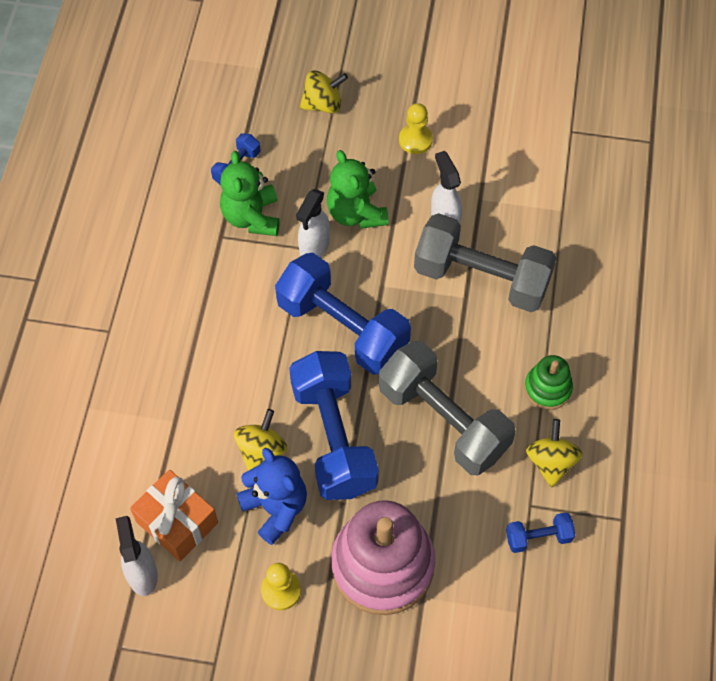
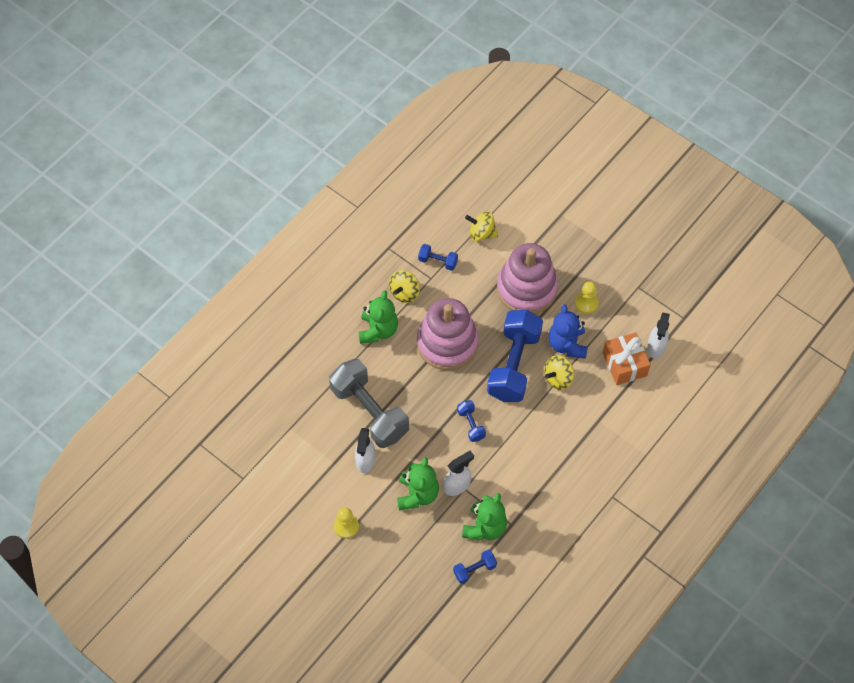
camera: 150 degrees left, 0 degrees up
(323, 104) = (389, 588): yellow spinning top -> yellow spinning top (481, 233)
(342, 328) = (471, 424): blue dumbbell -> blue dumbbell, size x0.44
(443, 420) = (447, 343): grey dumbbell -> pink stacking toy
(547, 388) = (378, 330): green stacking toy -> green teddy bear

